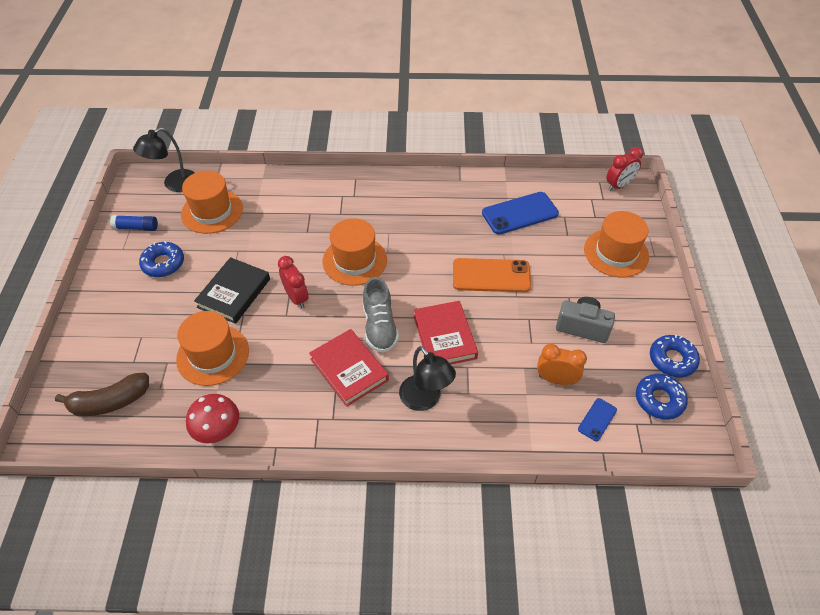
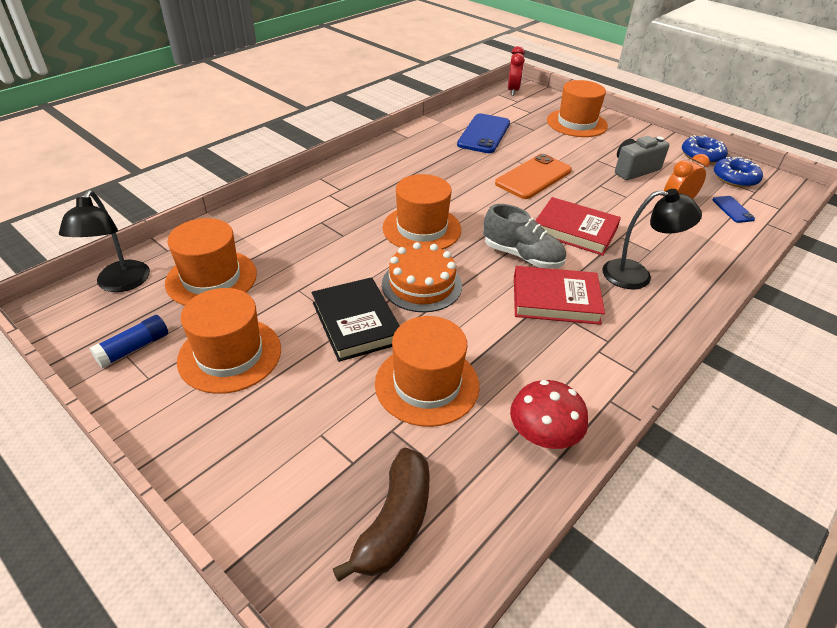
camera: 50 degrees left, 10 degrees down
(163, 263) = (230, 354): blue donut -> orange hat
(296, 298) = (421, 285): red clock -> orange cake

